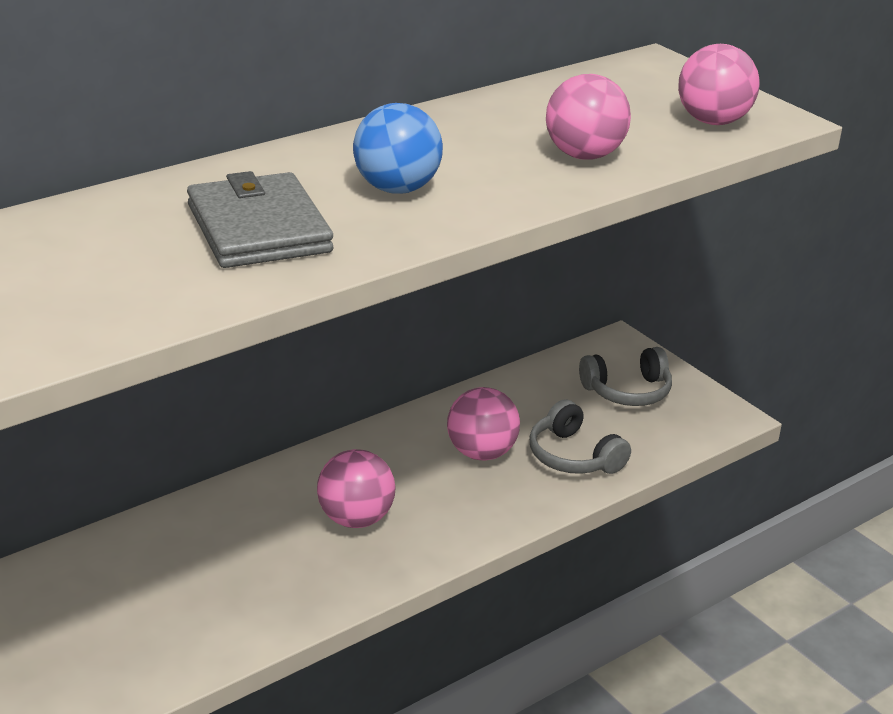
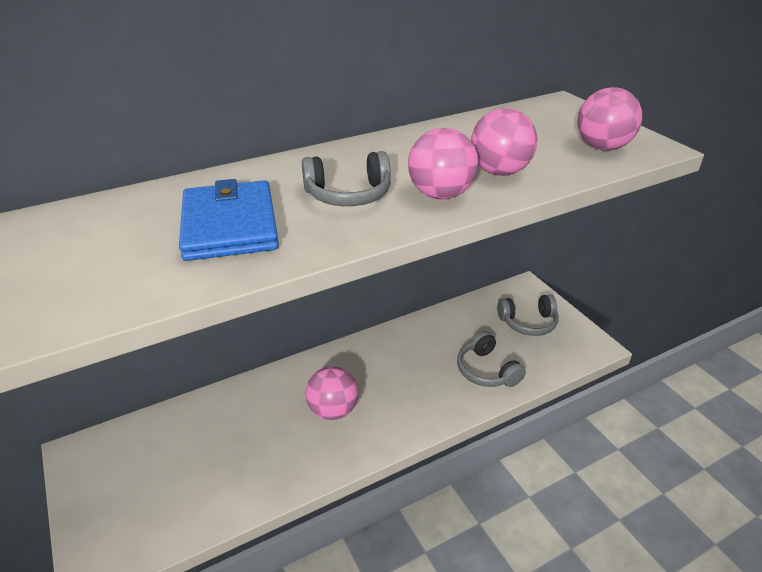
camera: 10 degrees right, 5 degrees up
(258, 228) = (229, 225): grey wallet -> blue wallet
(396, 188) = (348, 195): blue ball -> grey headphones
(481, 453) = (425, 364): pink ball -> pink ball (440, 194)

